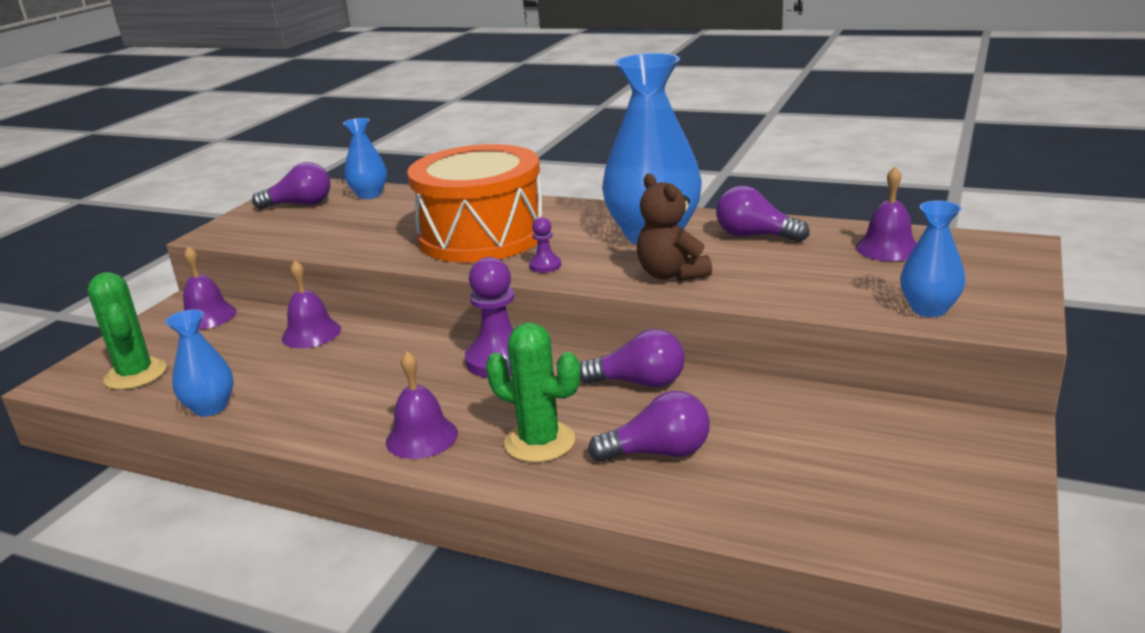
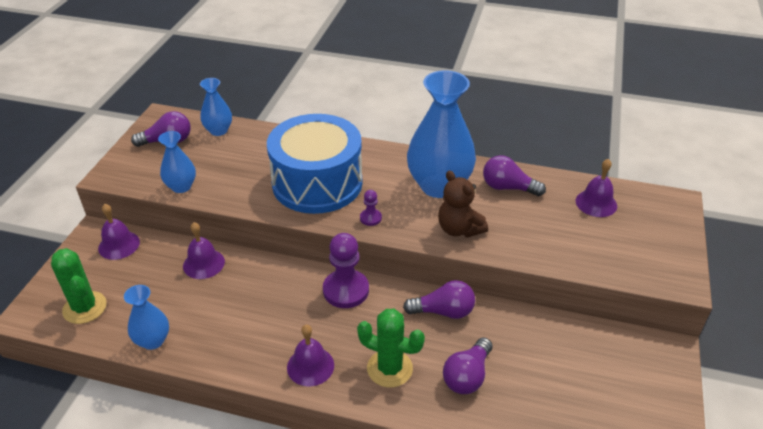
camera: 10 degrees left, 15 degrees up
(482, 236) = (317, 183): orange drum -> blue drum
(658, 452) = (467, 376): purple light bulb -> purple light bulb turned 135 degrees clockwise
(929, 309) = (628, 267): blue vase -> blue vase (181, 187)

